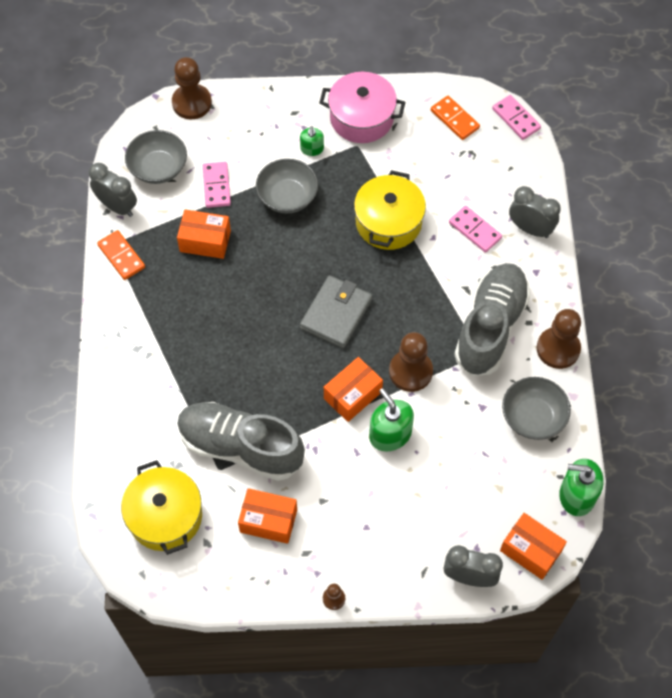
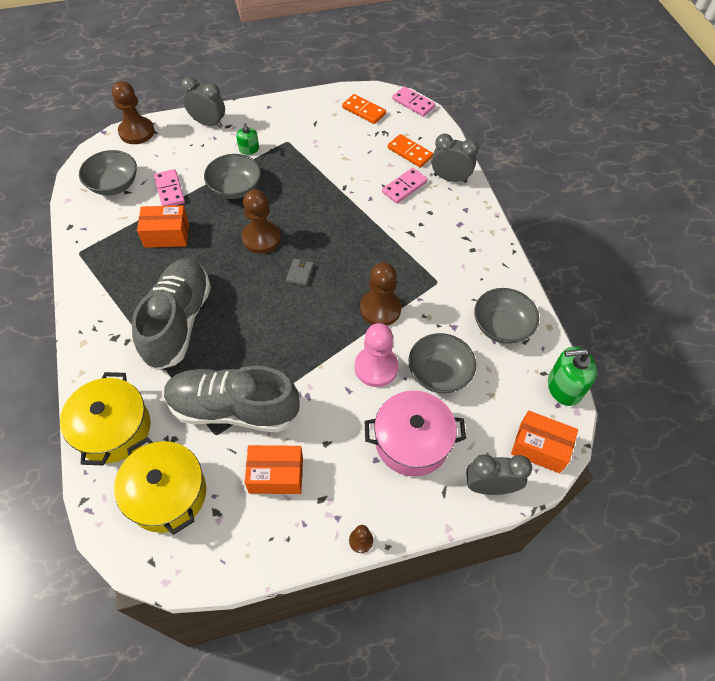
camera: 15 degrees left, 5 degrees down
(117, 206) = (79, 221): grey clock -> grey clock (208, 123)
(121, 256) = (88, 261): orange domino -> orange domino (409, 152)
(336, 314) = (300, 273): grey wallet -> grey wallet, size x0.45
(353, 395) = (332, 339): orange box -> none
(361, 118) = (286, 121): pink pot -> pink pot (412, 441)
(388, 222) = (328, 193): yellow pot -> yellow pot (113, 429)
(390, 434) = (376, 367): green soap dispenser -> pink pawn
(452, 454) = (439, 373): none -> grey bowl
(475, 230) = (404, 187): pink domino -> pink domino turned 75 degrees counterclockwise
(490, 327) = (440, 259): grey shoe -> grey shoe (178, 322)
(558, 349) = (504, 266): brown pawn -> brown pawn (261, 238)

